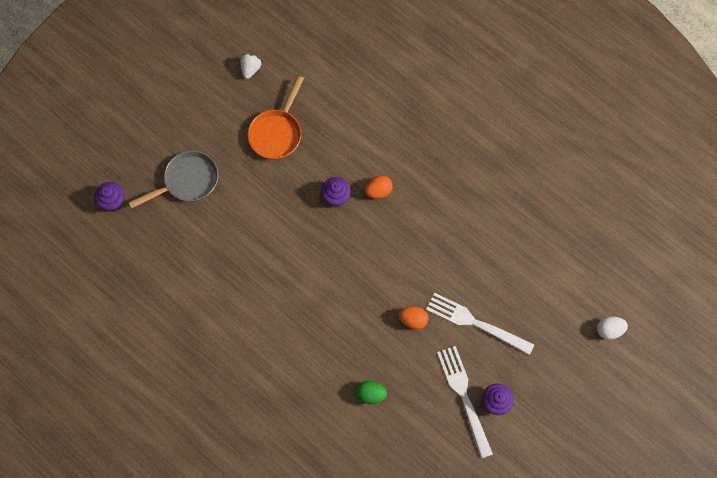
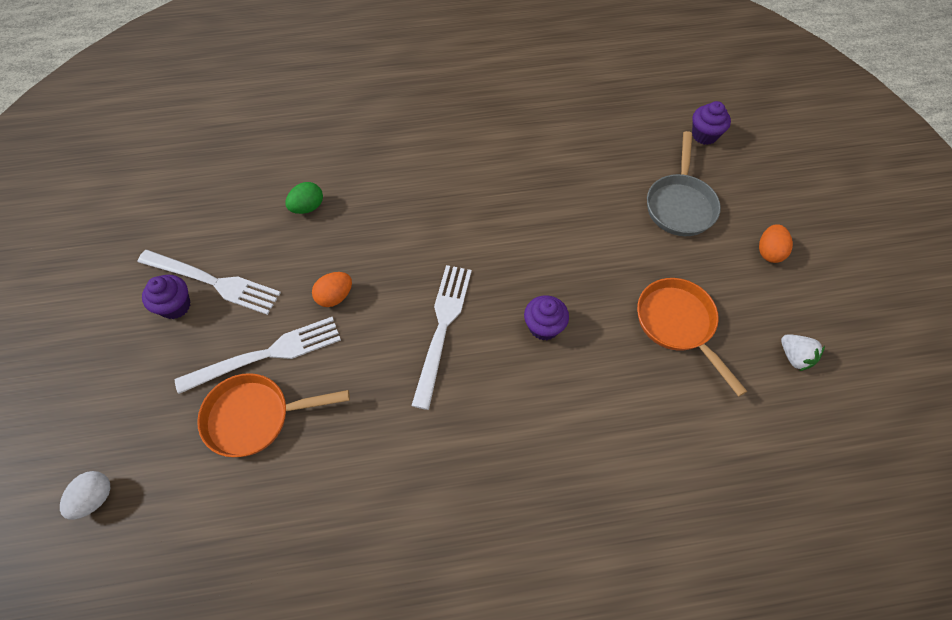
camera: 130 degrees right, 10 degrees down
(378, 191) = (512, 377): orange egg -> orange egg (769, 252)
(381, 247) = (442, 327): none -> white fork
(509, 295) = (255, 417): none -> orange pan

